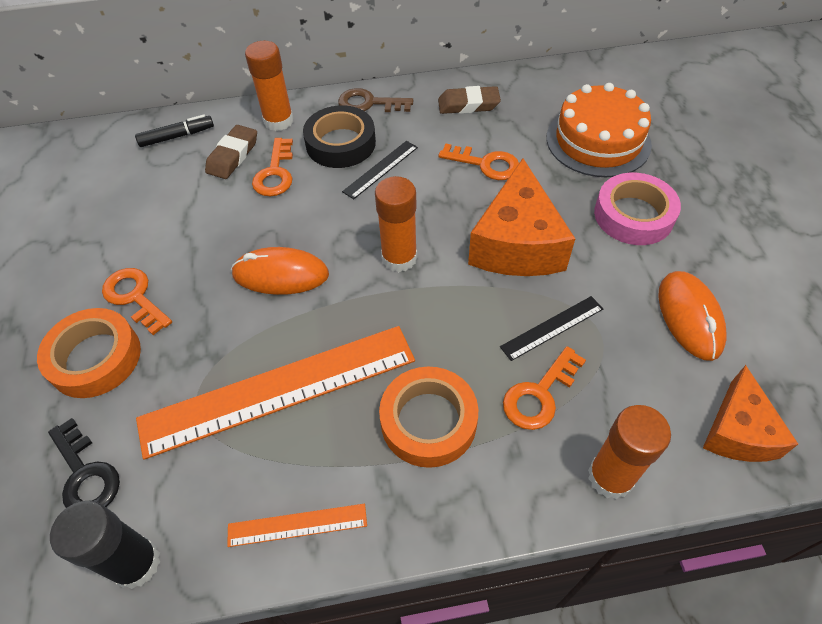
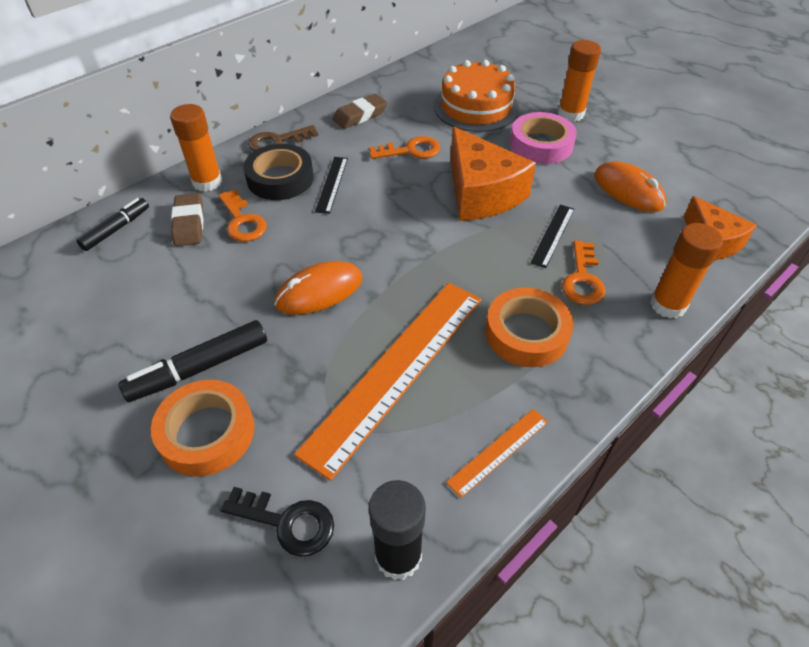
camera: 35 degrees left, 5 degrees down
(135, 297) = (199, 368): orange key -> black marker
(399, 258) = (405, 238): orange glue stick -> orange glue stick (571, 114)

